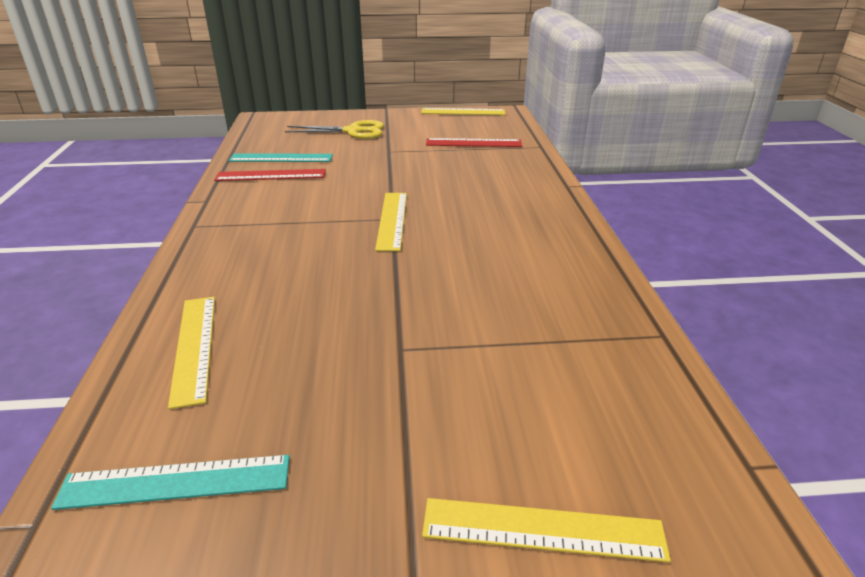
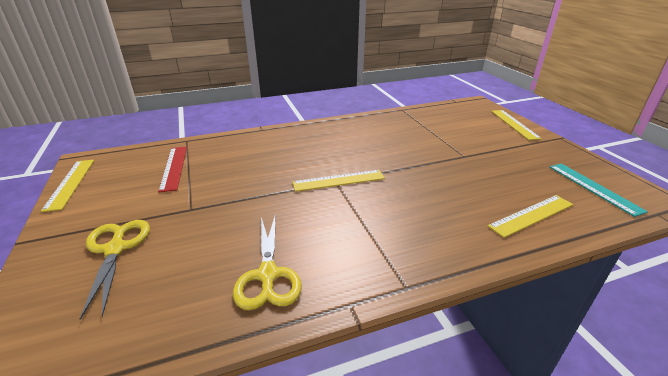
camera: 105 degrees left, 0 degrees up
(271, 175) = (268, 275): red ruler -> yellow scissors
(281, 158) = (211, 285): turquoise ruler -> none

